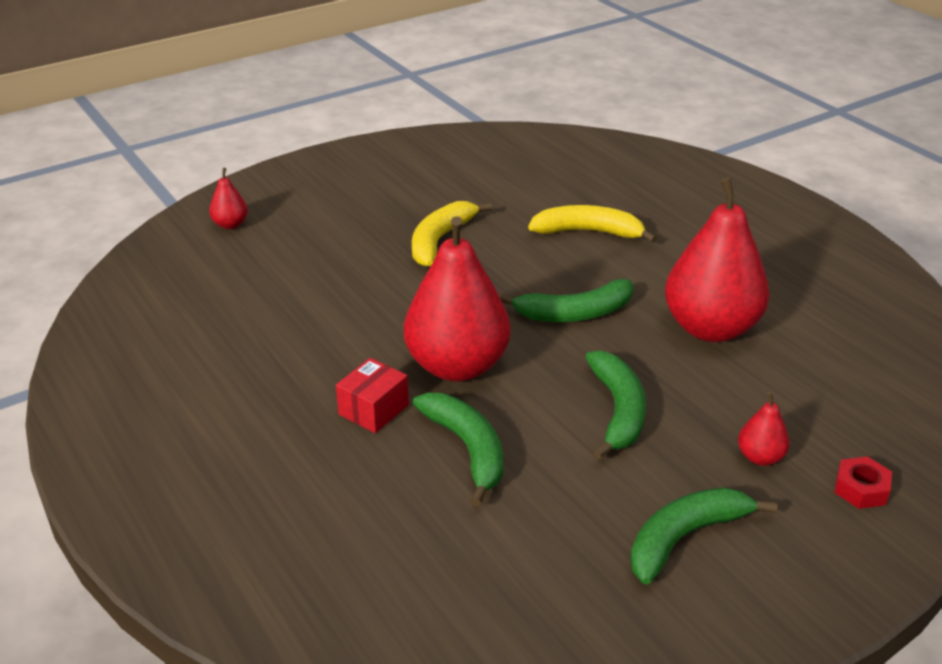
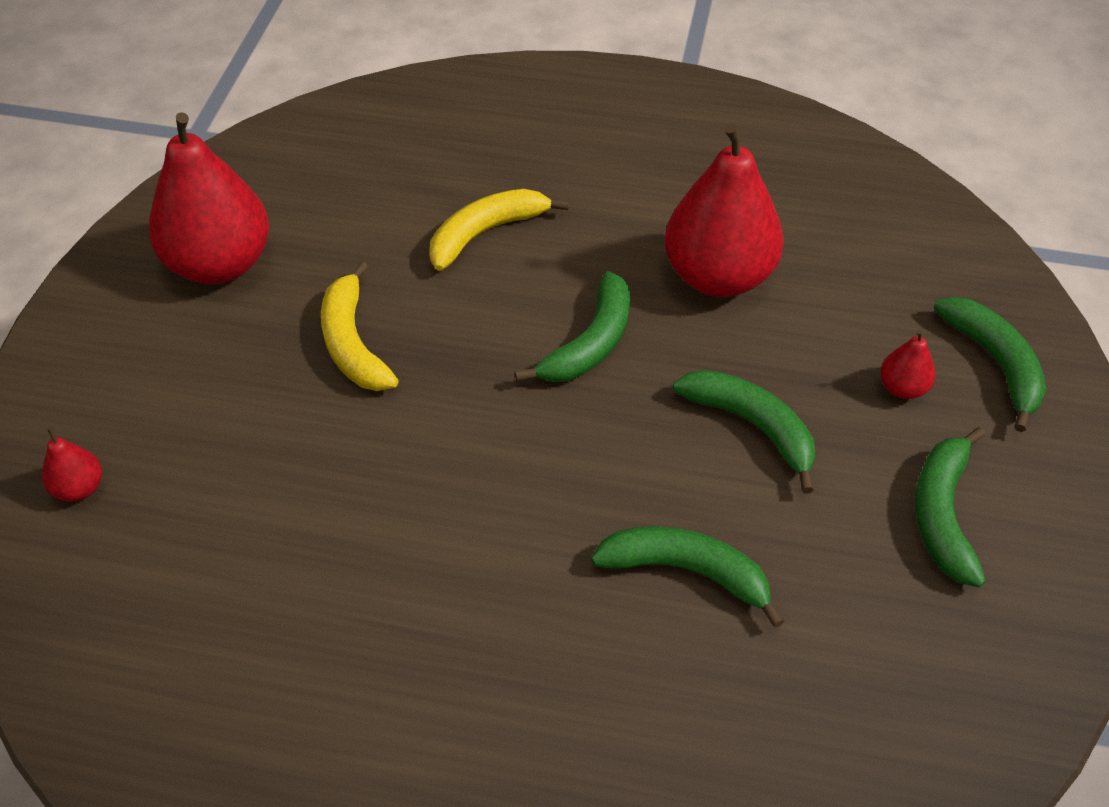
camera: 45 degrees left, 15 degrees up
(373, 410) = (553, 600): red box -> none
(457, 366) = (563, 487): red pear -> red pear (220, 264)
(861, 489) = (995, 363): red nut -> green banana

